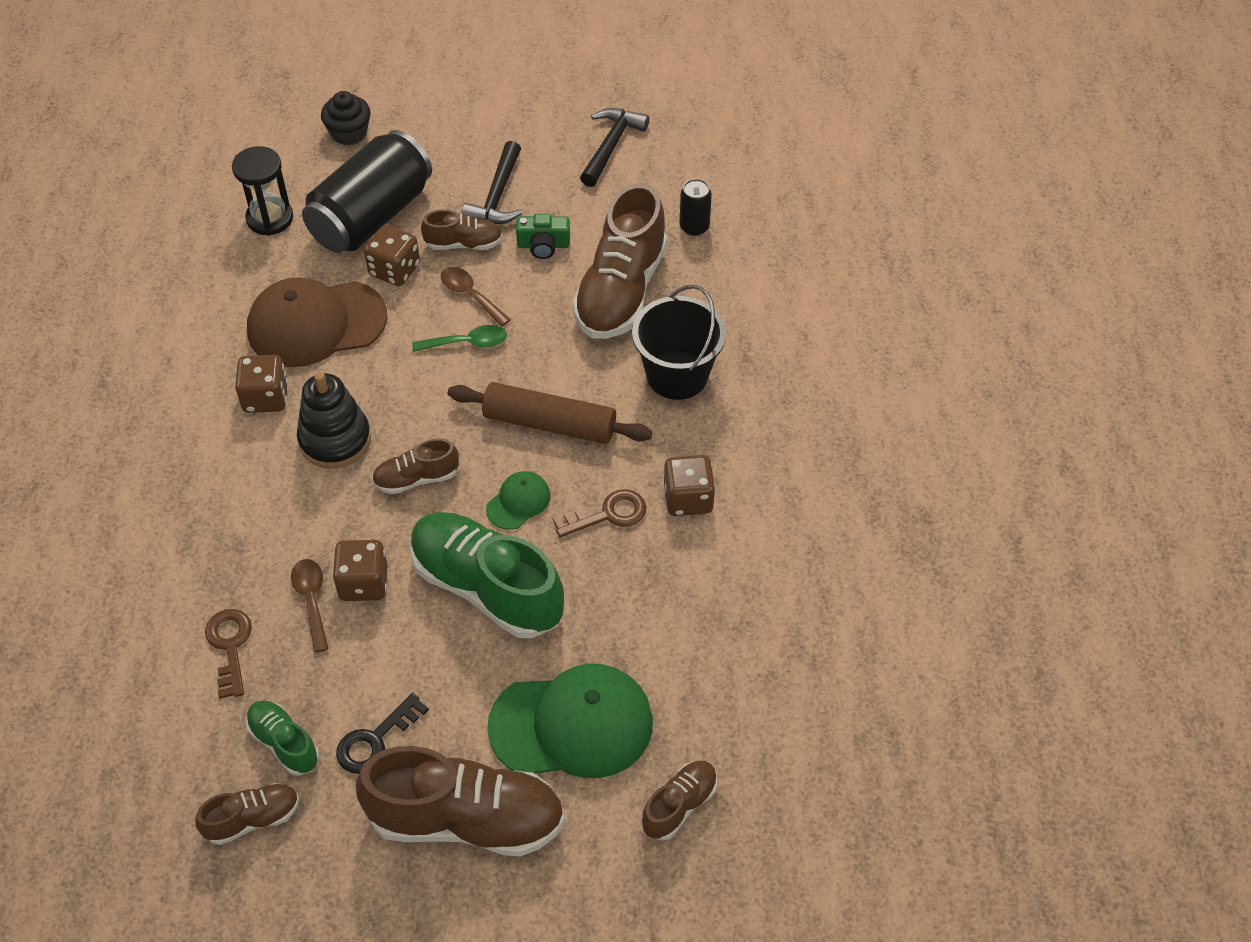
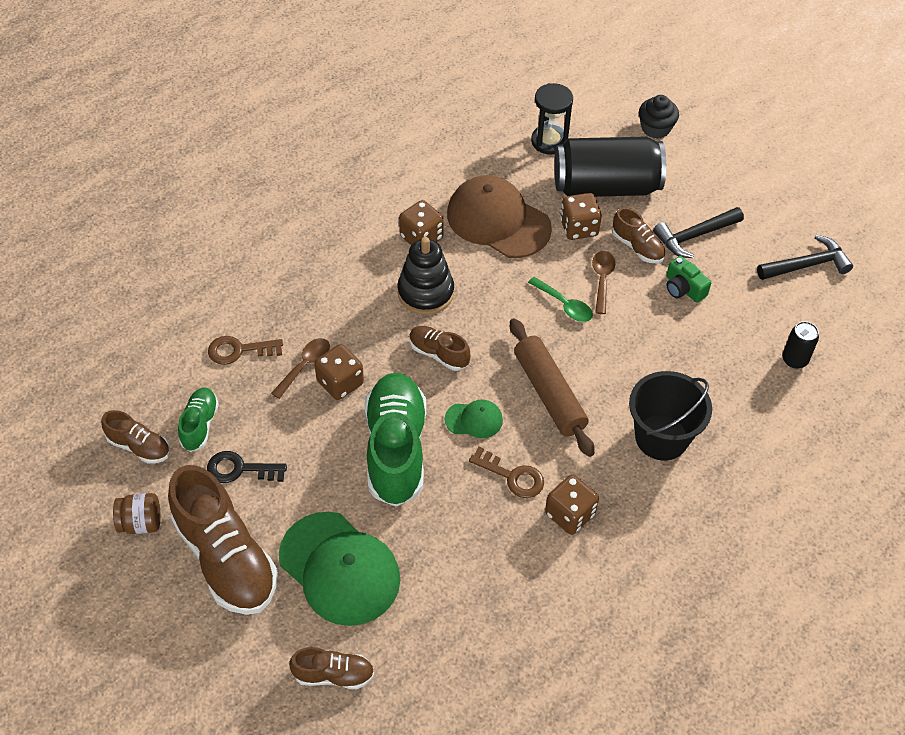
camera: 50 degrees right, 0 degrees up
(230, 647) = (239, 350): brown key -> brown key turned 135 degrees counterclockwise
(349, 876) = (141, 523): none -> brown jar
(621, 291) = (695, 356): brown shoe -> none

